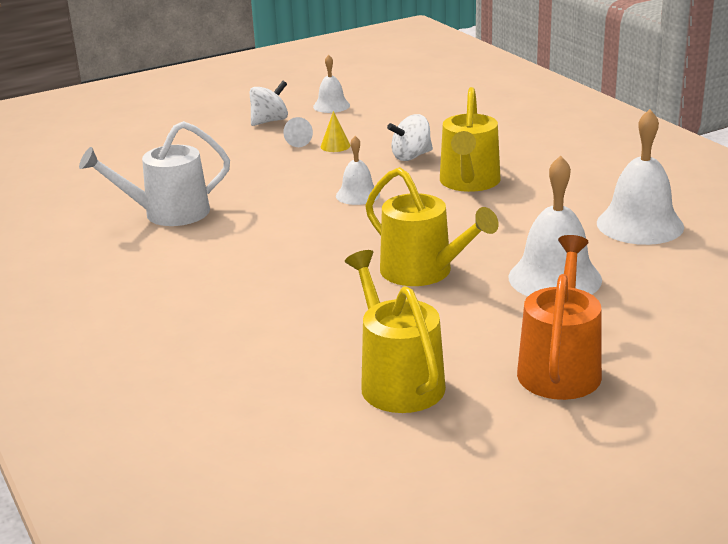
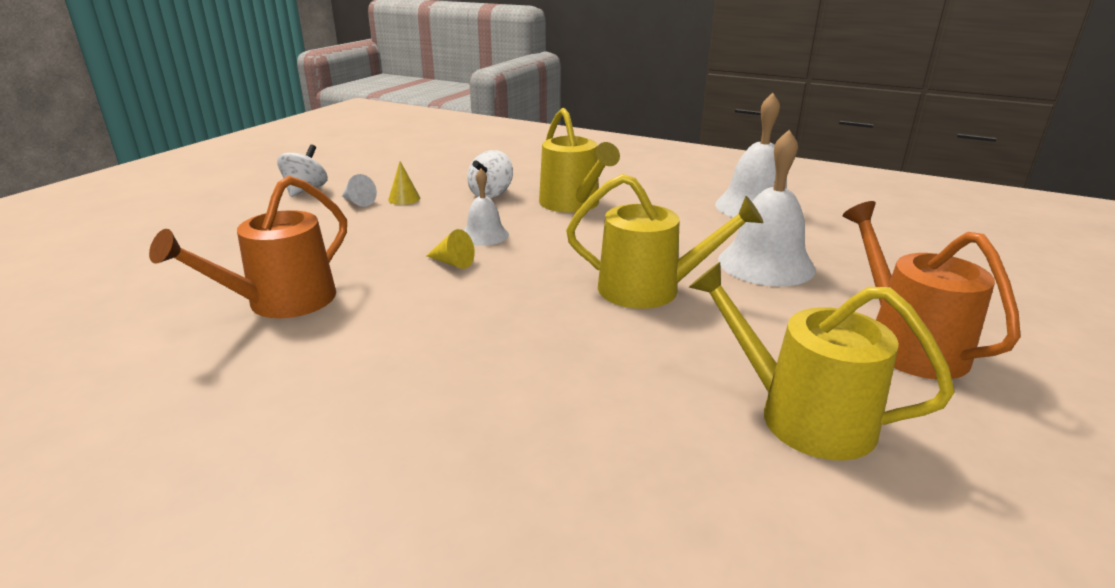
camera: 35 degrees left, 0 degrees up
(169, 213) = (282, 302): white watering can -> orange watering can
(306, 212) = (452, 263): none -> yellow cone
(331, 106) = (357, 168): white bell -> none

